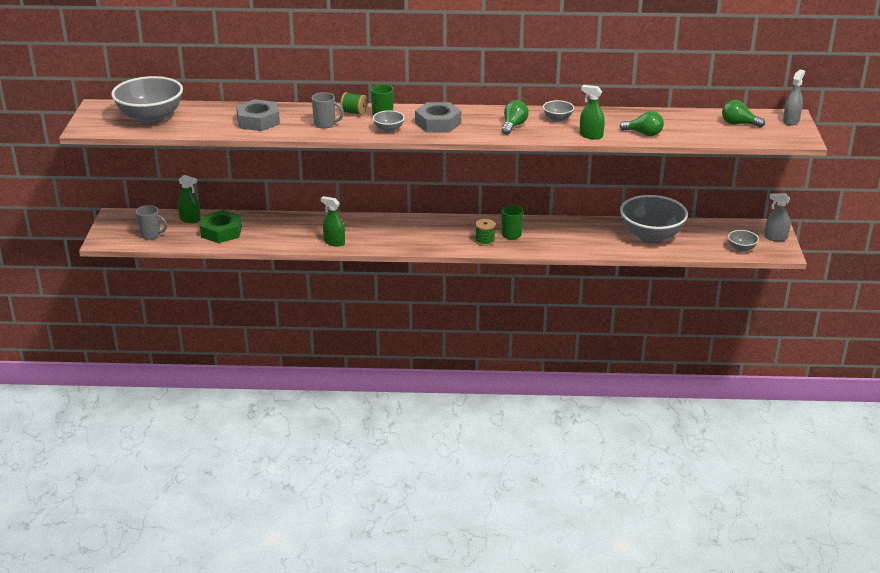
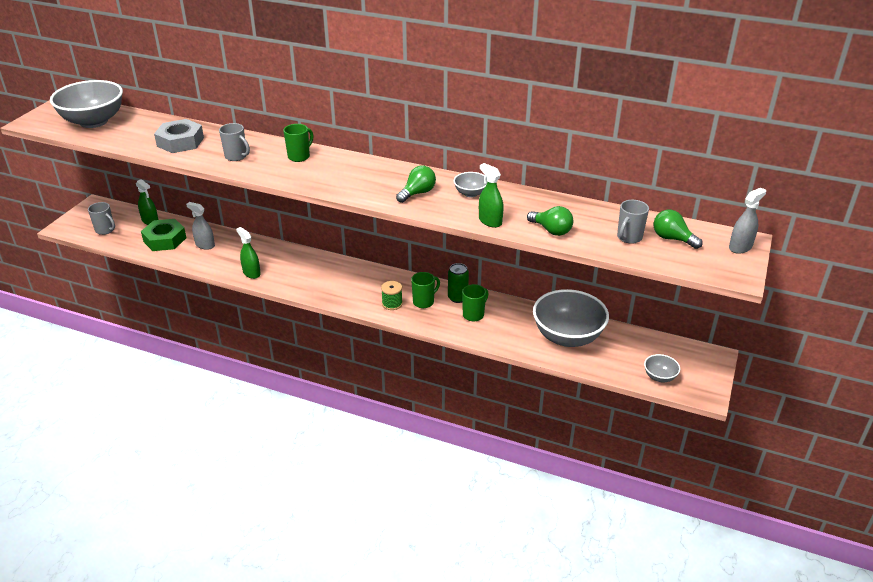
camera: 20 degrees right, 5 degrees up
(354, 113) = (275, 148): green spool -> none
(388, 129) = (290, 174): grey bowl -> none
(438, 123) = (344, 175): grey nut -> none
(538, 226) = (457, 298): none -> green can
(562, 235) = (474, 315): none -> green mug
(706, 128) = (629, 238): none -> grey mug
(775, 237) = (708, 371): grey spray bottle -> grey spray bottle (205, 245)

